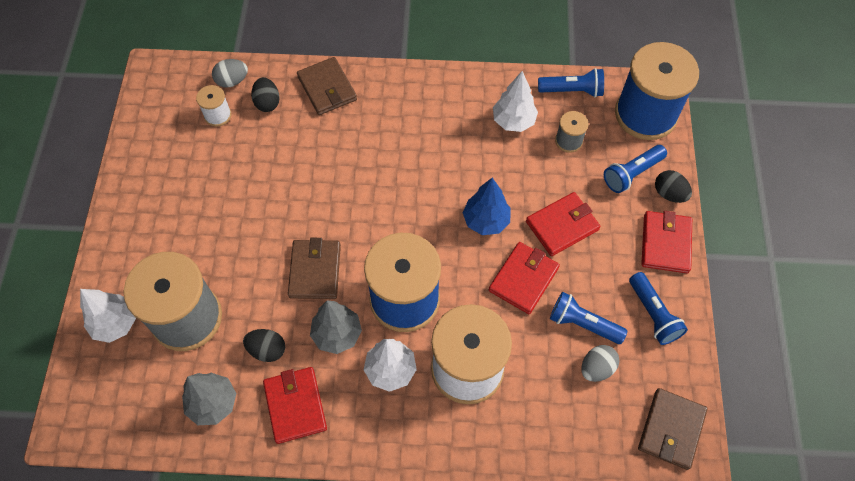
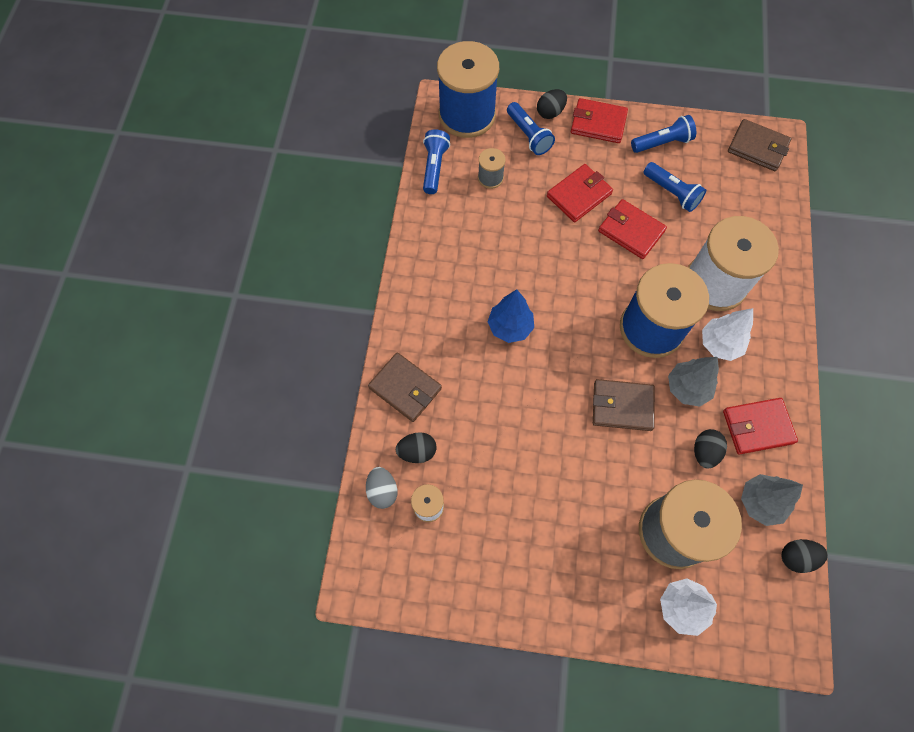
camera: 85 degrees left, 5 degrees up
(155, 436) = (796, 557): none -> black egg
(327, 88) = (405, 388): brown wallet -> brown wallet turned 60 degrees clockwise
(486, 221) = (572, 254): blue tree -> blue tree (510, 327)
(513, 121) = (464, 219): white tree -> none
(562, 225) = (579, 195): red wallet -> red wallet turned 75 degrees clockwise
(583, 324) = (672, 193): blue flashlight -> blue flashlight turned 75 degrees counterclockwise
(596, 368) = (710, 189): grey egg -> none

